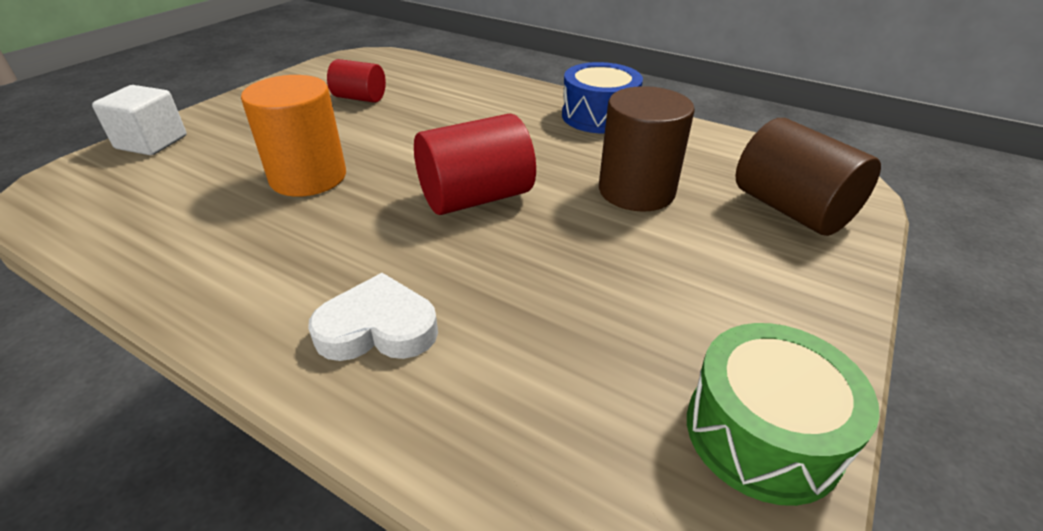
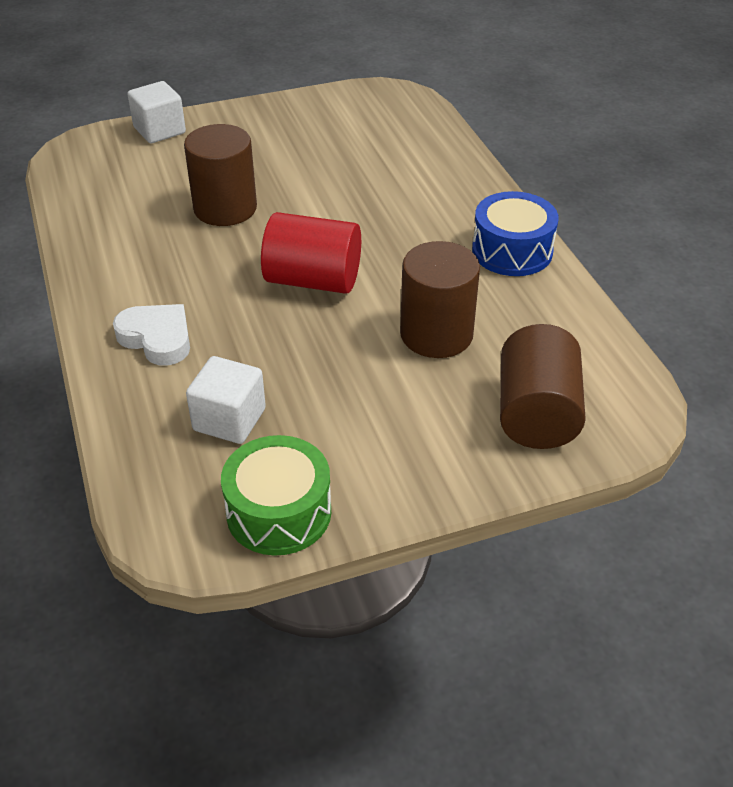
camera: 40 degrees right, 5 degrees up
(308, 177) = (225, 208): orange cylinder -> brown cylinder
(360, 98) = (337, 144): red cylinder -> none
(573, 366) = (229, 419): none -> white cube

